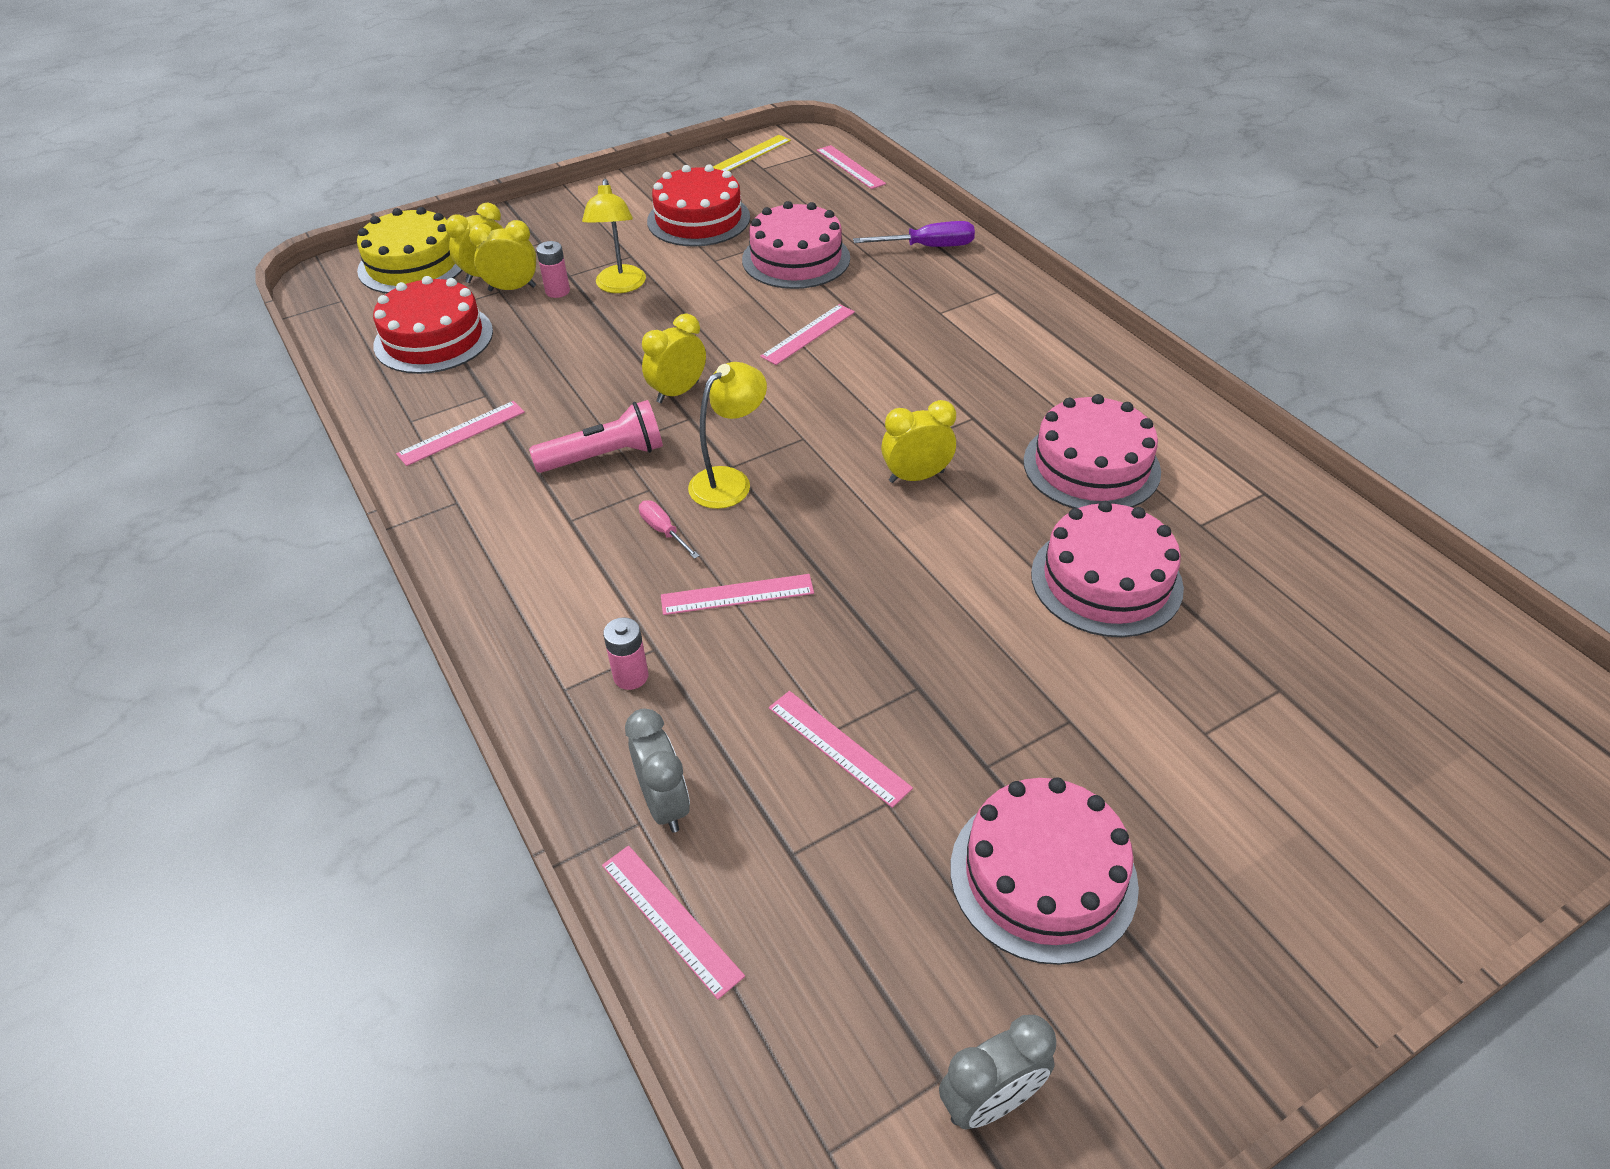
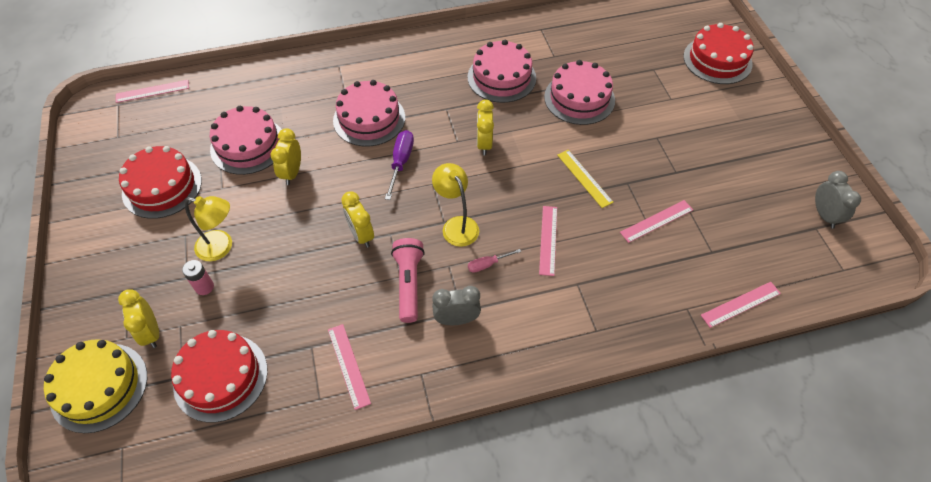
camera: 75 degrees left, 10 degrees up
(512, 288) = (182, 316): yellow clock -> yellow clock (292, 173)
(631, 676) = (594, 298): pink battery -> none
(665, 803) = (678, 296): grey clock -> grey clock (456, 319)
(751, 154) = (92, 139): yellow ruler -> yellow ruler (584, 178)
(808, 334) = (334, 158): pink ruler -> none
(928, 247) = (275, 80): purple screwdriver -> purple screwdriver (401, 162)
(1043, 875) = (732, 170): pink cake -> pink cake (369, 119)
(1407, 814) = (717, 60): none -> red cake

